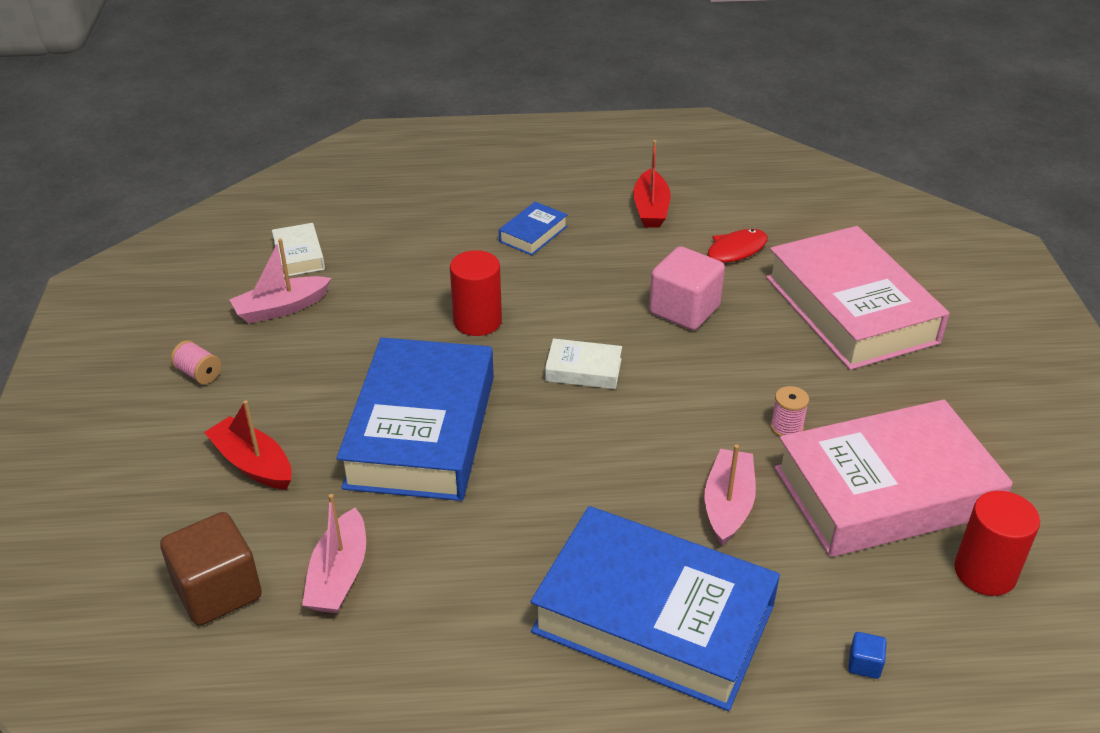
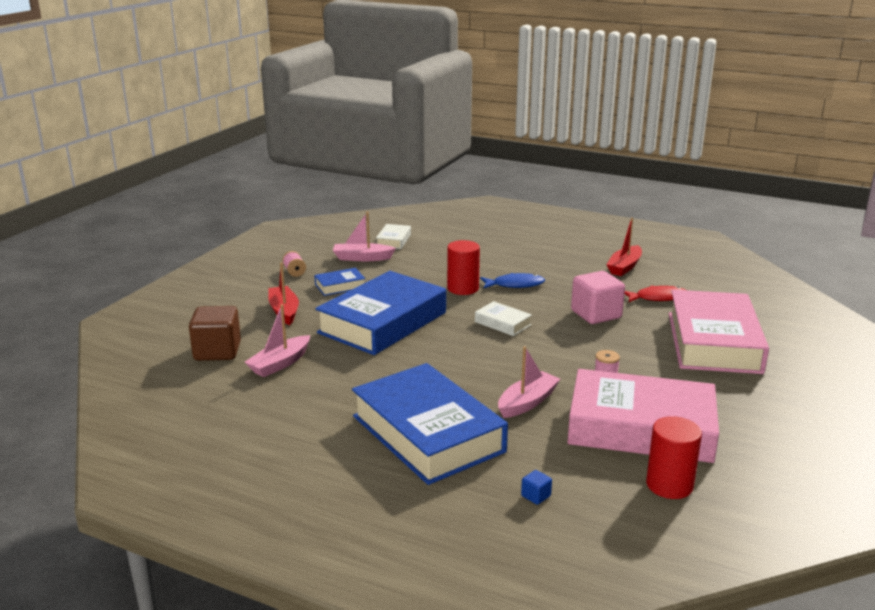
camera: 30 degrees right, 15 degrees down
(533, 234) = (536, 261): blue book -> blue book (340, 286)
(541, 289) = (515, 285): none -> blue fish

